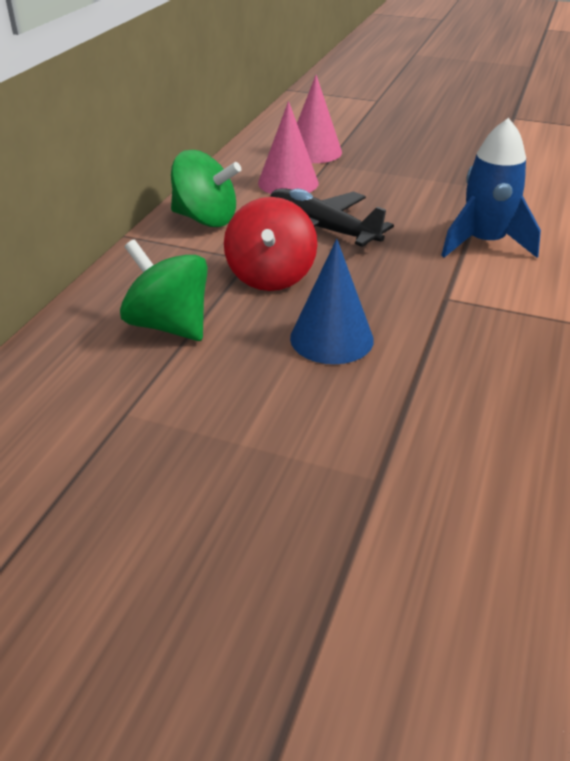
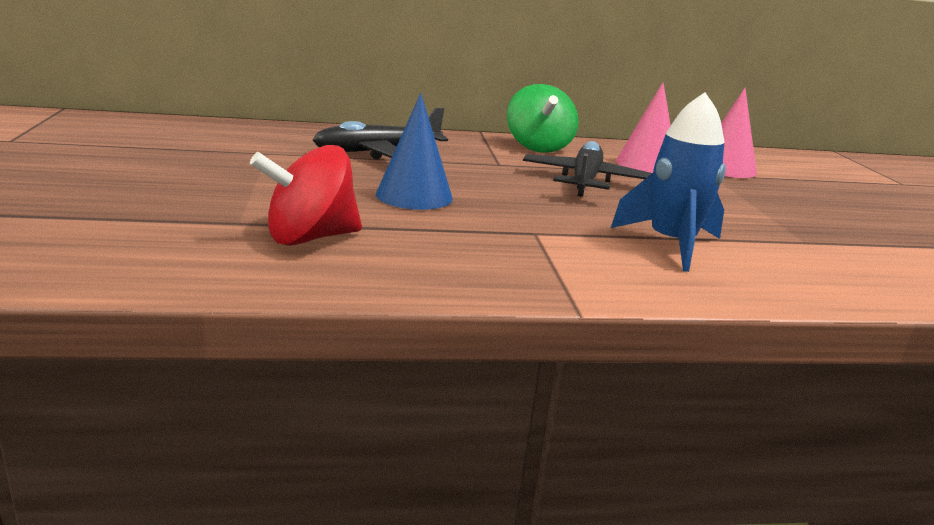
camera: 60 degrees right, 15 degrees down
(169, 325) = (378, 152): green spinning top -> black plane
(271, 276) = (481, 171): red spinning top -> red spinning top (310, 238)

